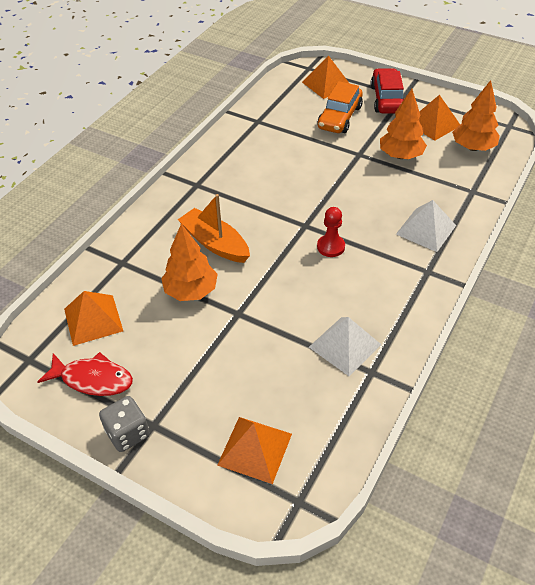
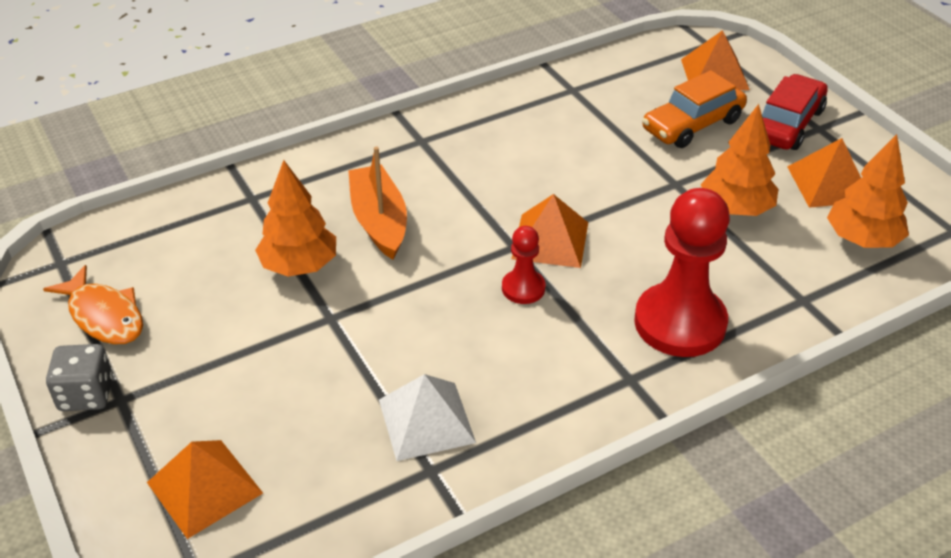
camera: 30 degrees right, 5 degrees down
(92, 379) = (104, 316): red fish -> orange fish
(93, 319) = (163, 249): orange pyramid -> orange pyramid (550, 240)
(426, 229) = (680, 323): white pyramid -> red pawn

